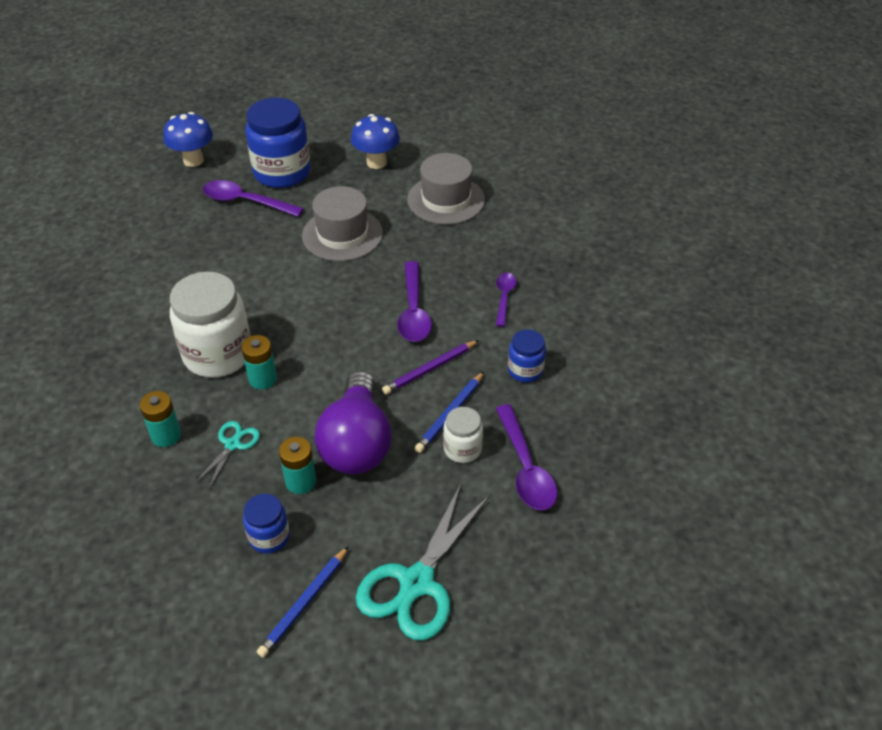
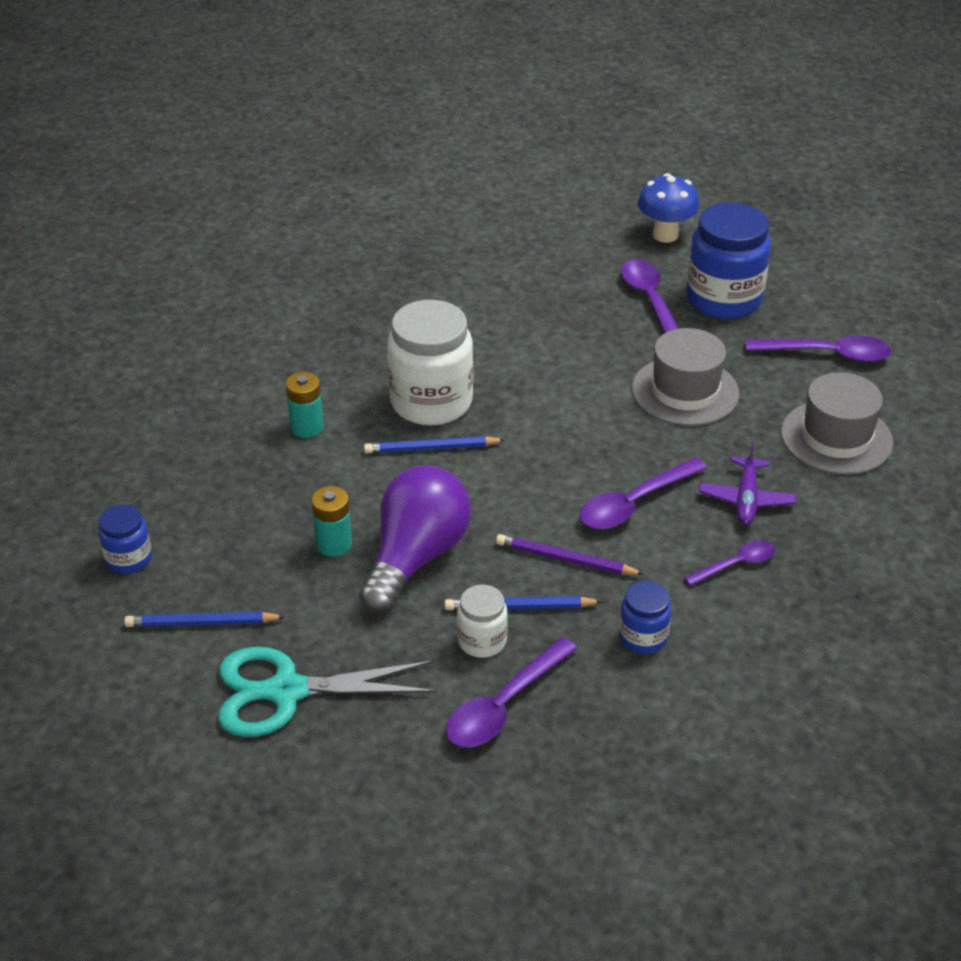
camera: 55 degrees right, 5 degrees down
(232, 444) = (335, 474): turquoise scissors -> none
(262, 379) = (431, 448): turquoise battery -> blue pencil
(269, 537) = (254, 558): blue jar -> blue jar (129, 559)
(357, 443) = (416, 557): purple light bulb -> purple light bulb turned 150 degrees clockwise
(376, 163) = (827, 354): blue mushroom -> purple spoon
(457, 263) = (746, 499): none -> purple plane

